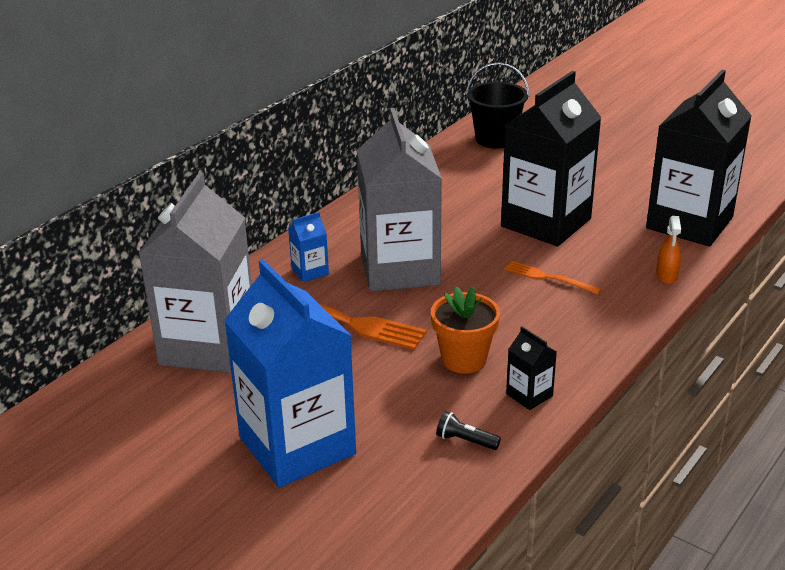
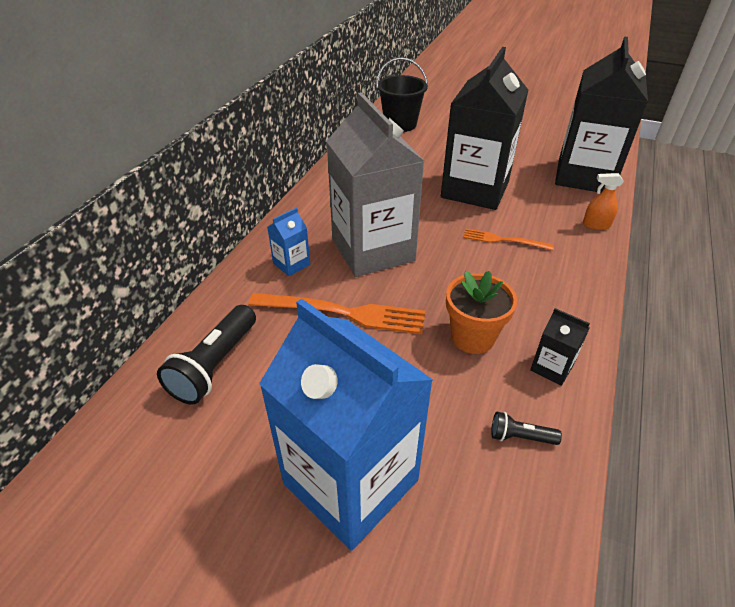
camera: 15 degrees left, 10 degrees up
(208, 346) = (215, 365): grey carton -> black flashlight
(666, 276) = (596, 225): orange spray bottle -> orange spray bottle turned 105 degrees clockwise

